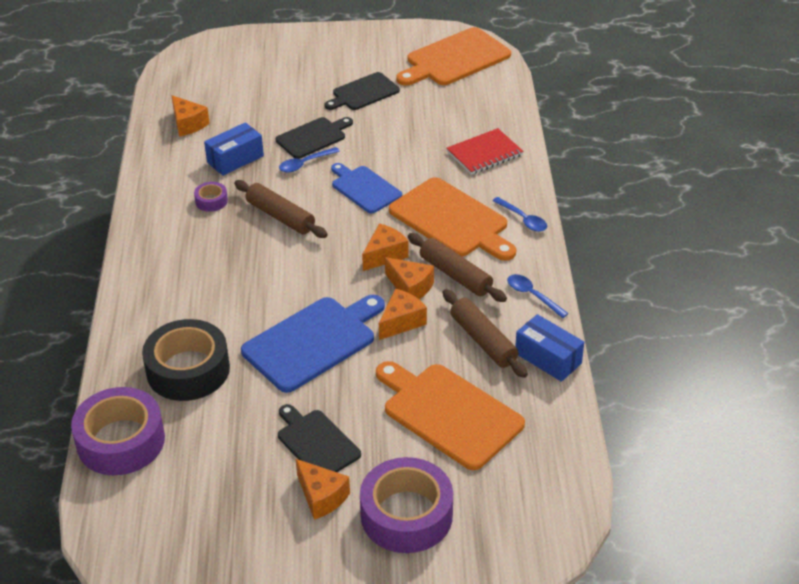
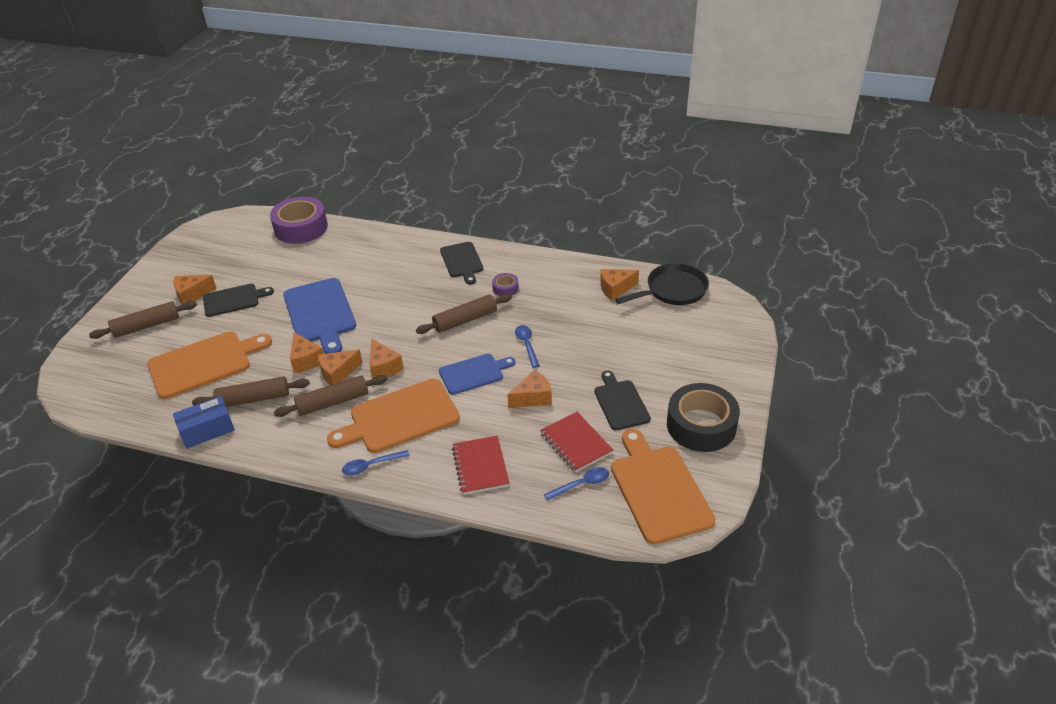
camera: 110 degrees right, 0 degrees up
(179, 88) = (673, 290): none -> black pan
(188, 370) = (337, 257): black tape -> black tape (701, 425)
(235, 159) = (553, 307): blue box -> none
(313, 137) = (563, 356): black cutting board -> black cutting board (462, 261)
(381, 143) = (533, 398): none -> orange cheese
(406, 515) = (146, 326): purple tape -> brown rolling pin
(427, 107) = (576, 443): none -> red notebook
(532, 296) = (276, 442): blue spoon -> blue spoon (581, 484)

